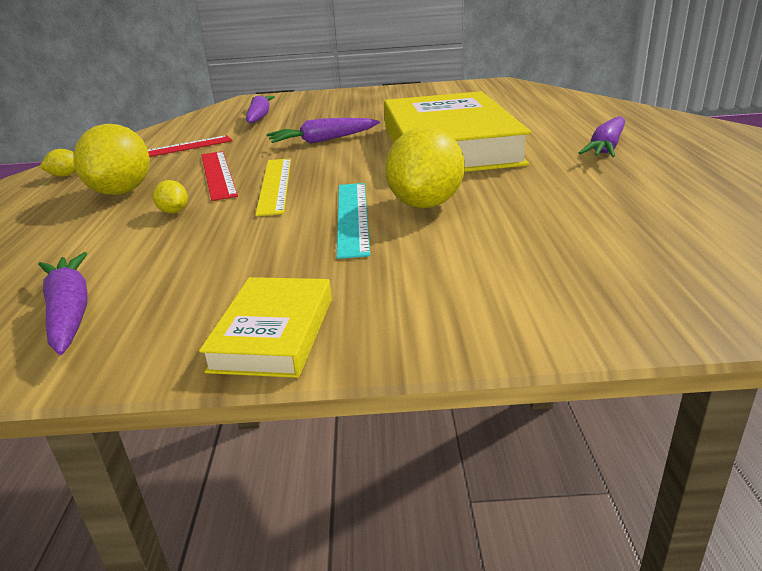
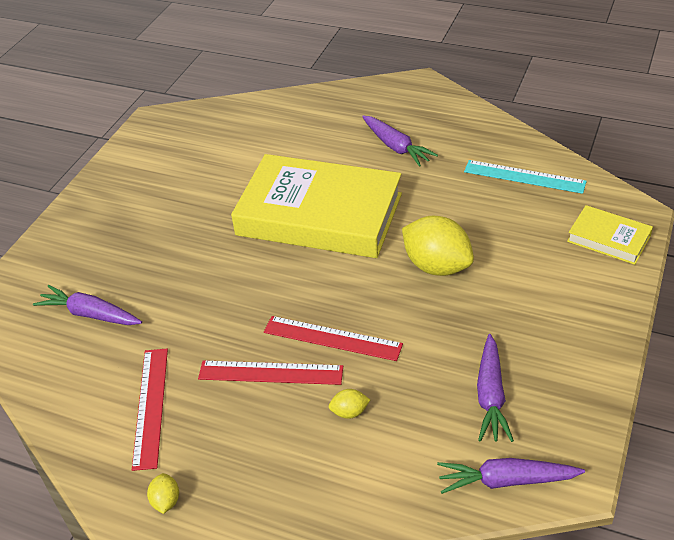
camera: 65 degrees left, 15 degrees up
(122, 192) = (264, 449): yellow lemon -> none
(273, 333) = (580, 379): yellow book -> yellow book (608, 239)
(275, 185) = (332, 338): yellow ruler -> red ruler
(323, 140) = (232, 284): purple carrot -> purple carrot (490, 396)
(353, 217) = (435, 308): turquoise ruler -> turquoise ruler (524, 176)

